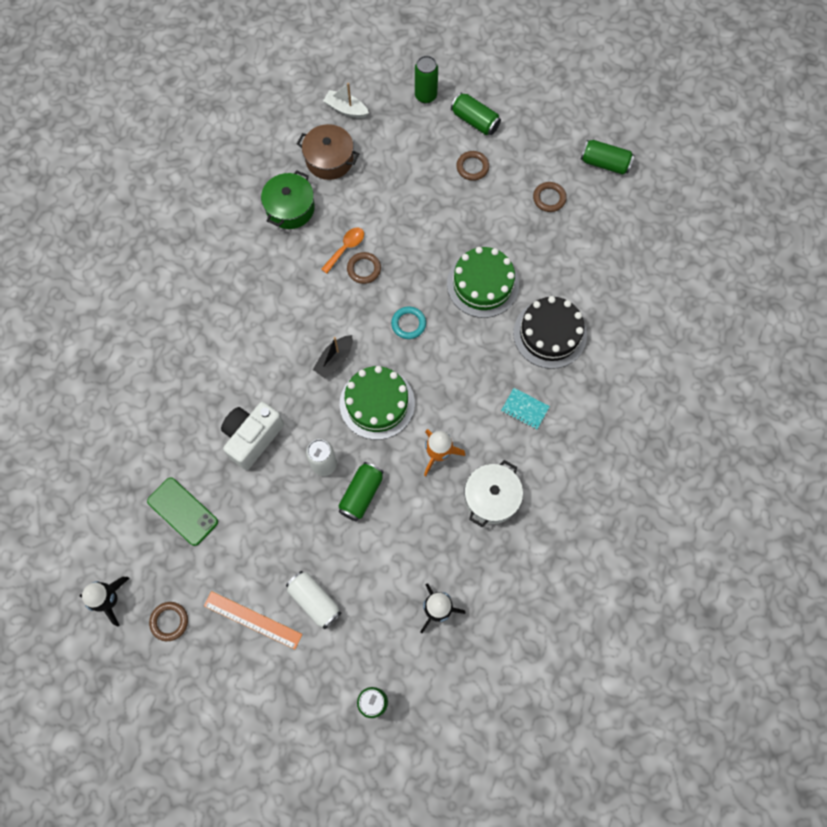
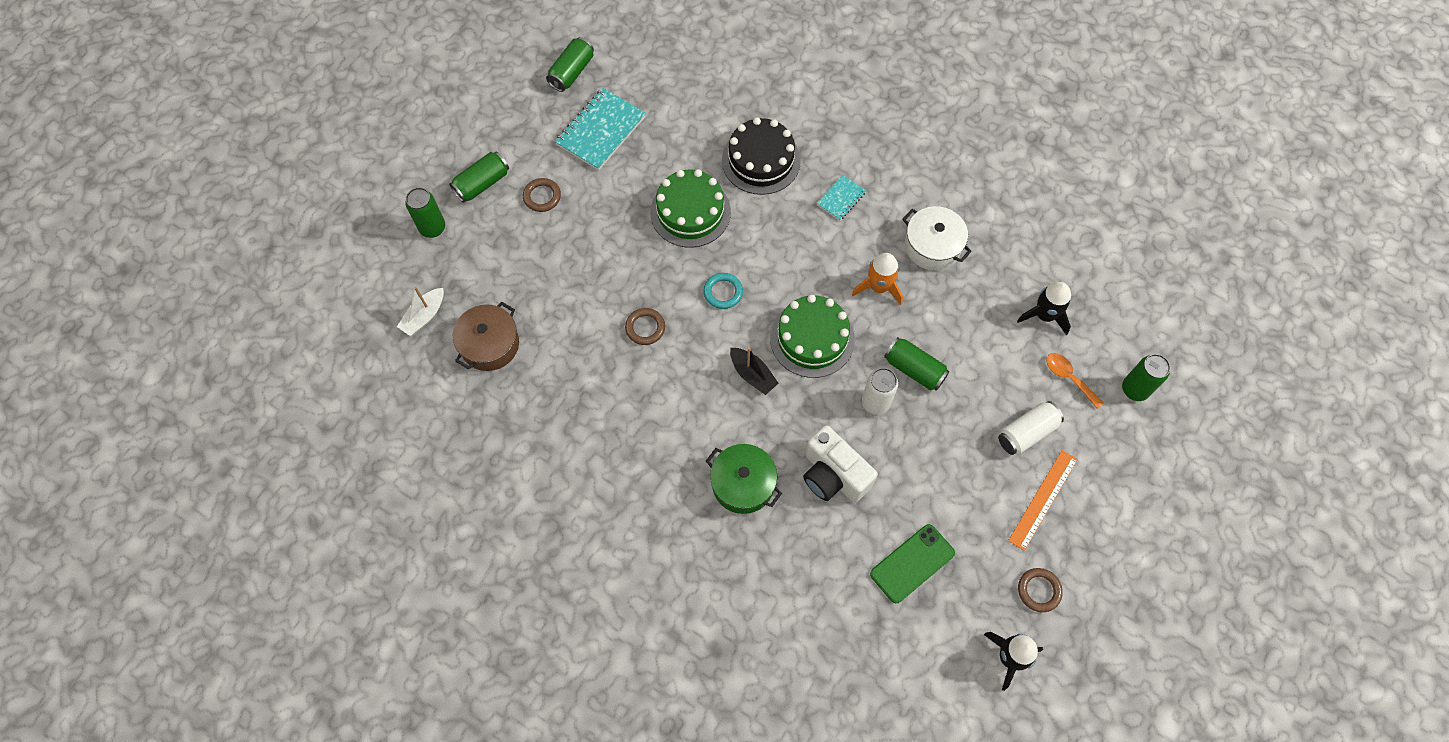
camera: 80 degrees left, 5 degrees down
(290, 208) = (545, 397): green pot -> green pot (743, 484)
(346, 248) = (614, 343): orange spoon -> orange spoon (1068, 378)
(549, 198) = (601, 131): brown ring -> turquoise notebook

